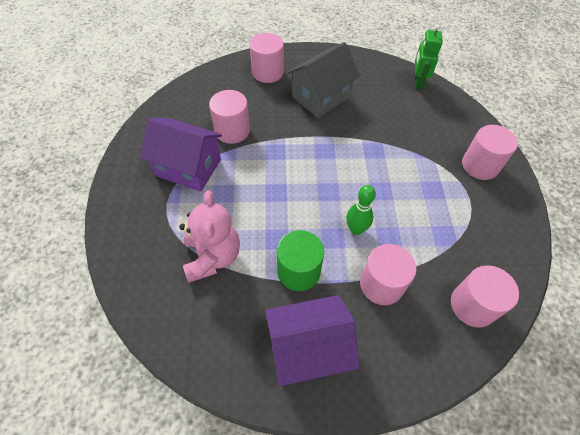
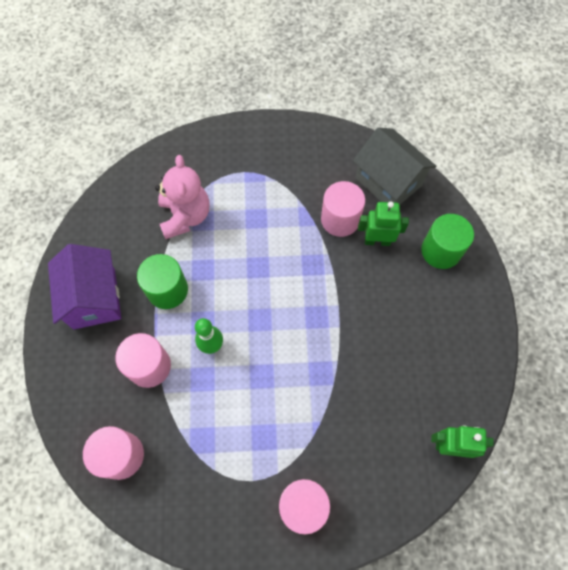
camera: 90 degrees right, 10 degrees up
(188, 168) = (286, 184): purple house -> none
(213, 257) = (185, 216): pink teddy bear -> pink teddy bear turned 90 degrees counterclockwise
(255, 108) = (377, 241): none -> green robot
(267, 72) = (441, 251): pink cylinder -> green cylinder
(321, 97) = (404, 314): grey house -> grey house (388, 182)

